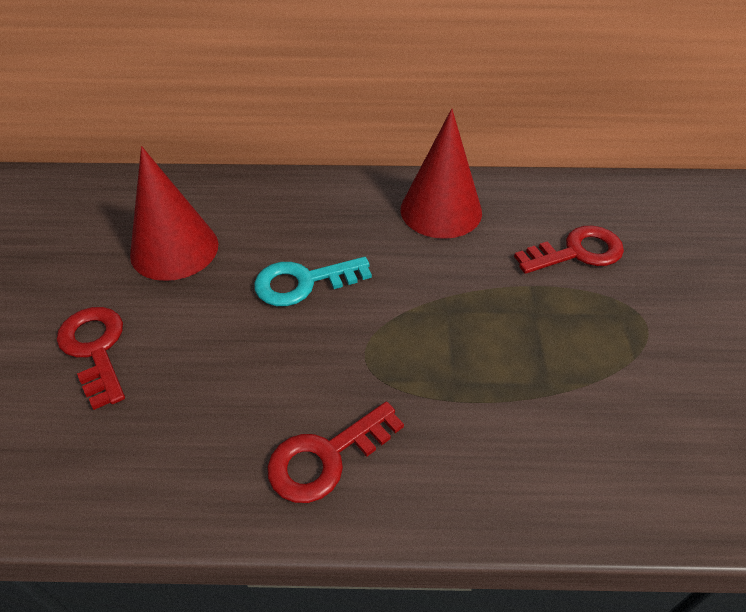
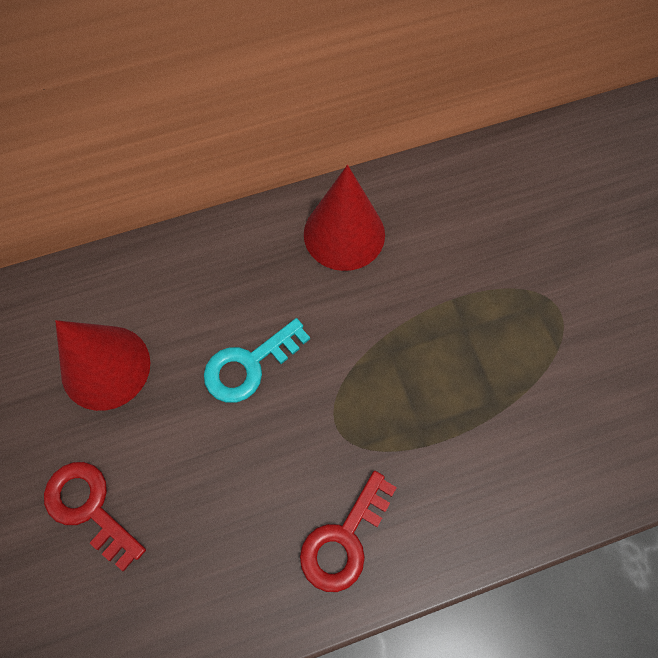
camera: 20 degrees left, 20 degrees up
(576, 252) = (481, 246): red key -> none

